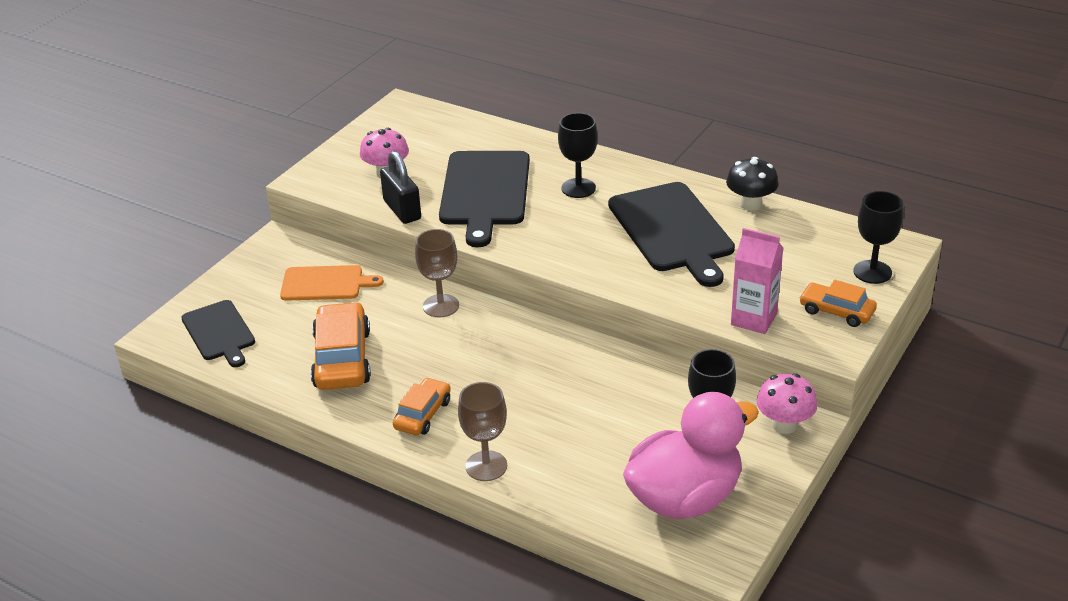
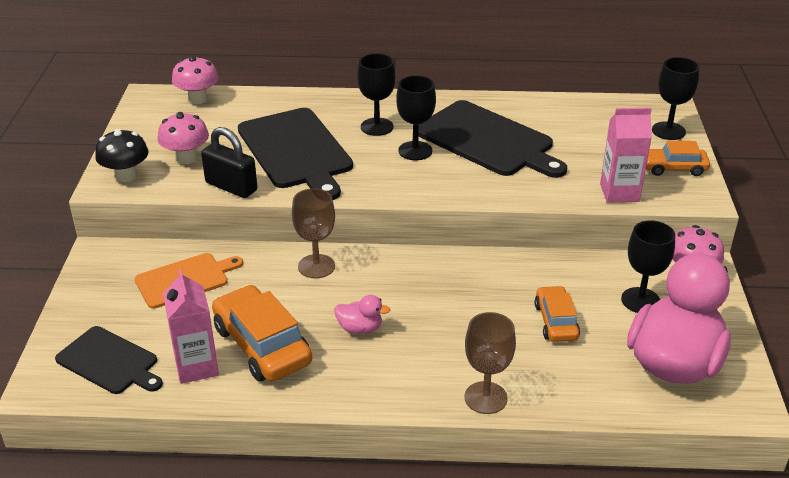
camera: 30 degrees left, 0 degrees up
(279, 359) = (196, 366): none -> pink carton
(423, 414) = (385, 371): orange car -> orange car (555, 321)
(432, 371) = (360, 328): none -> pink duck
(441, 118) = (198, 99): none -> pink mushroom
(593, 221) = (415, 151): none -> black goblet
(750, 204) = (529, 104): black mushroom -> black mushroom (126, 176)

